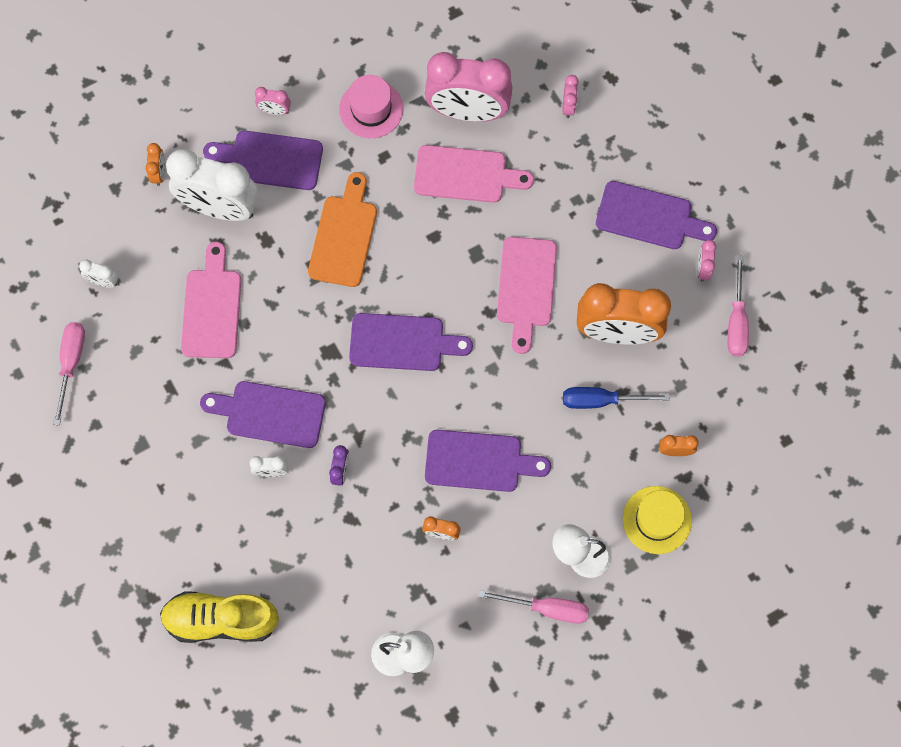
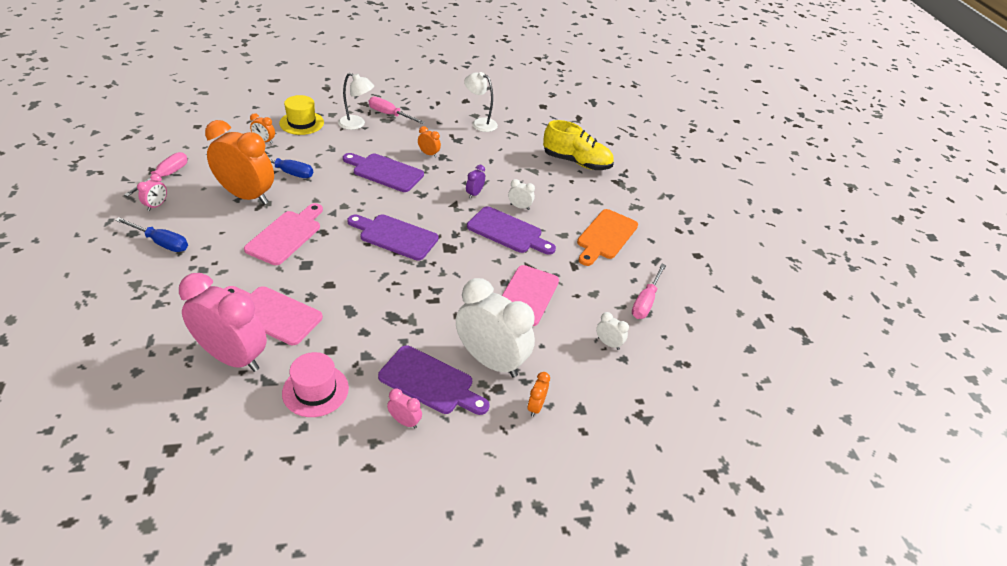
camera: 165 degrees left, 30 degrees down
(344, 236) = (399, 308): orange cutting board -> orange cutting board (606, 236)
(568, 106) = (145, 331): pink clock -> none
(649, 217) = (161, 242): purple cutting board -> blue screwdriver

